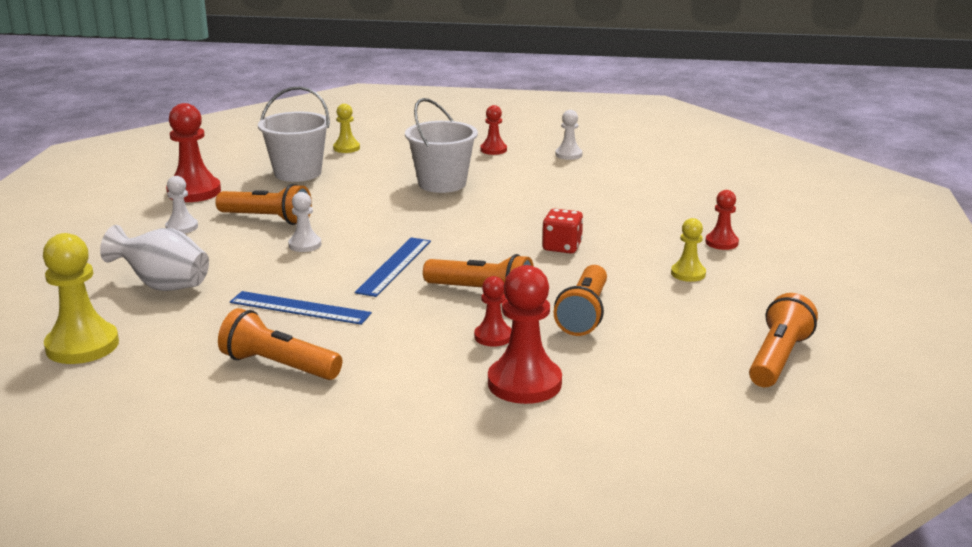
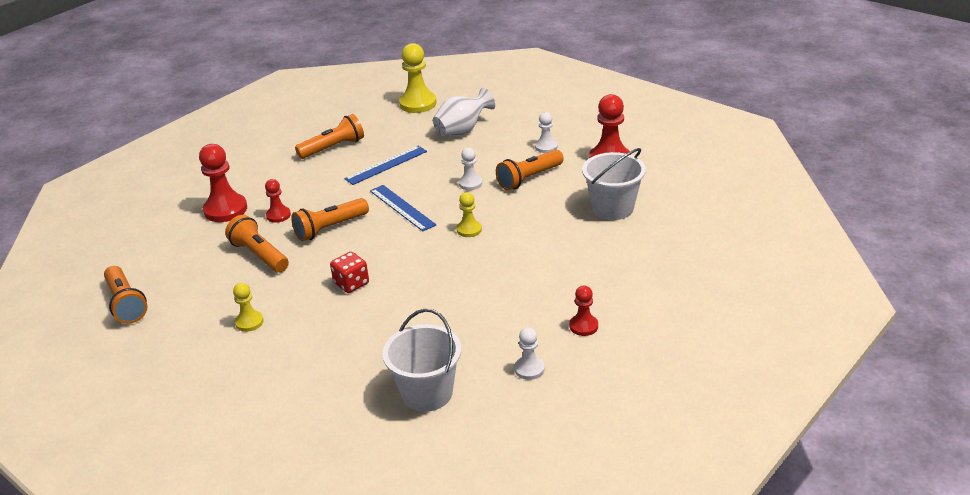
camera: 125 degrees right, 10 degrees up
(346, 148) = (657, 245): yellow pawn -> yellow pawn (469, 230)
(442, 183) = (525, 269): white bucket -> white bucket (427, 393)
(721, 242) = (268, 365): red pawn -> none

